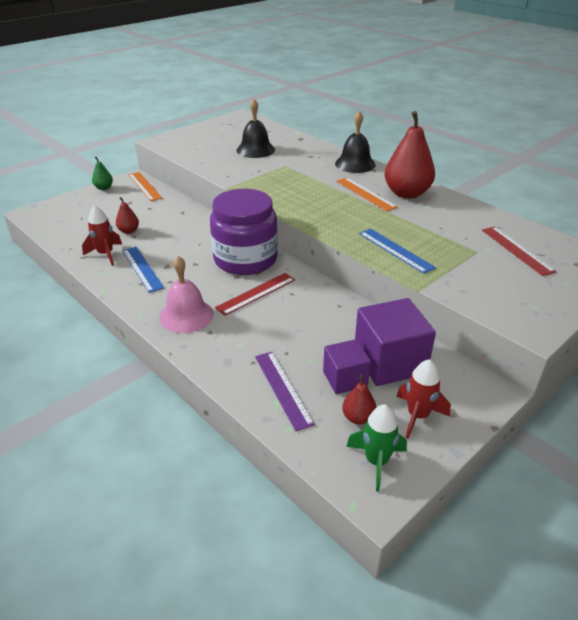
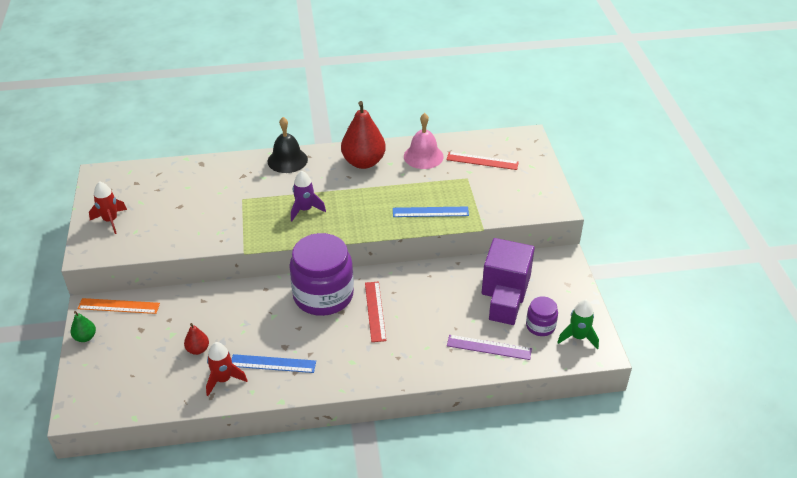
camera: 55 degrees left, 5 degrees up
(186, 315) = (366, 362): pink bell -> pink bell (423, 156)
(255, 150) = (190, 200): black bell -> none
(308, 192) = (305, 210): none -> purple rocket
(358, 417) = (540, 326): red pear -> purple jar
(365, 194) = (341, 182): orange ruler -> none
(417, 416) = (558, 300): red rocket -> red rocket (110, 220)

